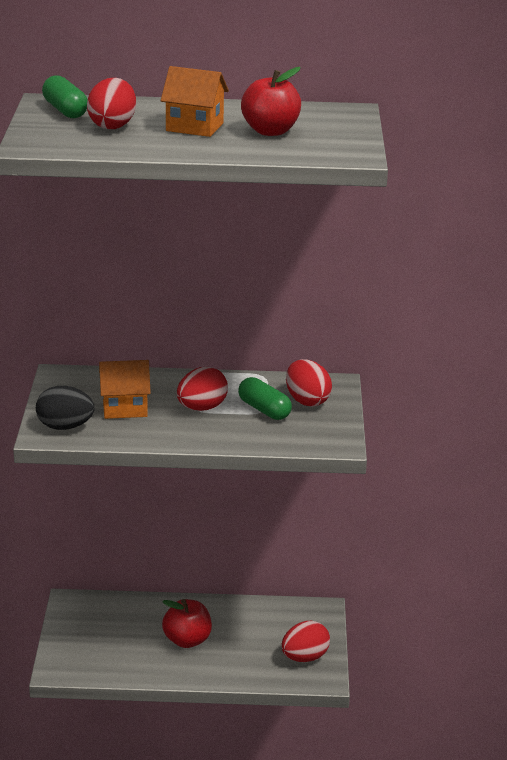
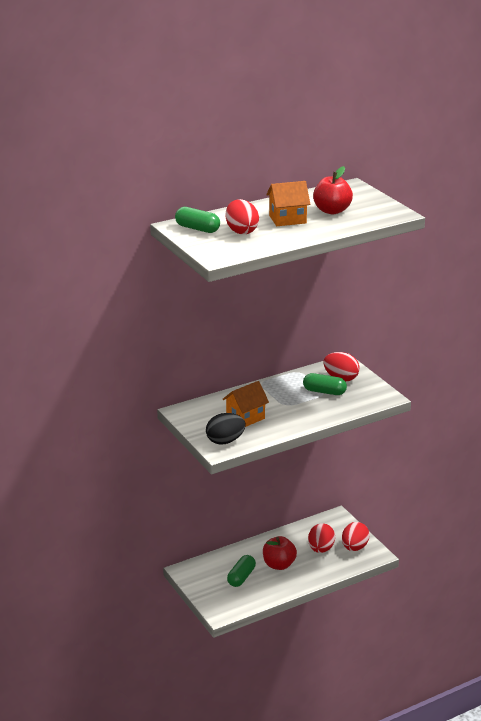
camera: 30 degrees left, 0 degrees up
(126, 636) = (241, 577): none -> green capsule
(202, 408) = (288, 402): red egg -> red egg (320, 549)

